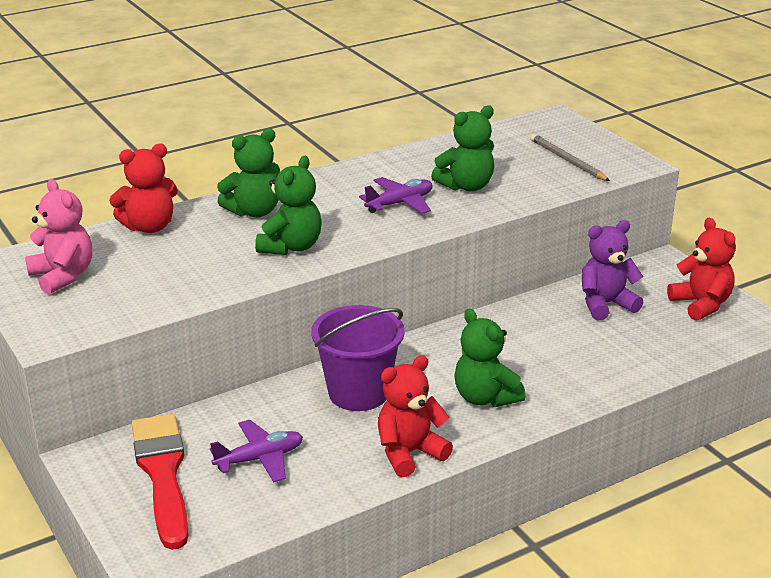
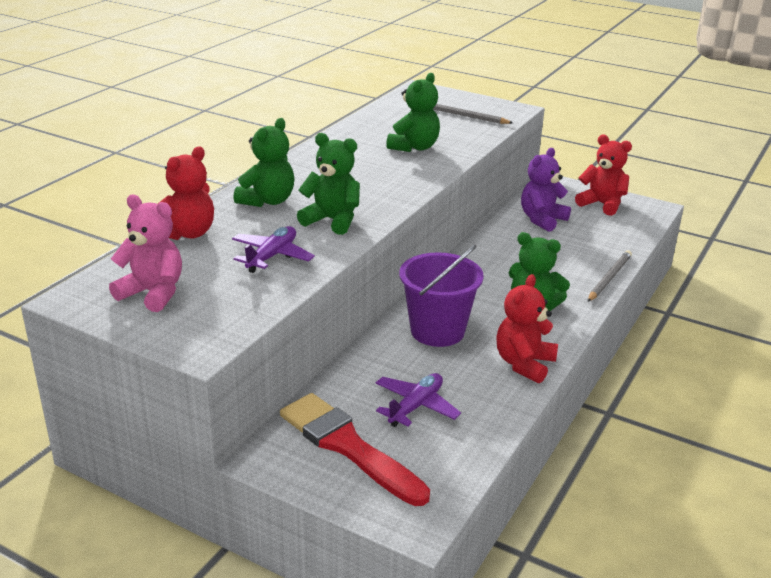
camera: 30 degrees left, 0 degrees up
(291, 247) = (332, 220): green teddy bear -> green teddy bear turned 60 degrees counterclockwise
(400, 203) = (379, 170): purple plane -> purple plane (272, 256)
(608, 392) = (609, 278): none -> grey pencil

